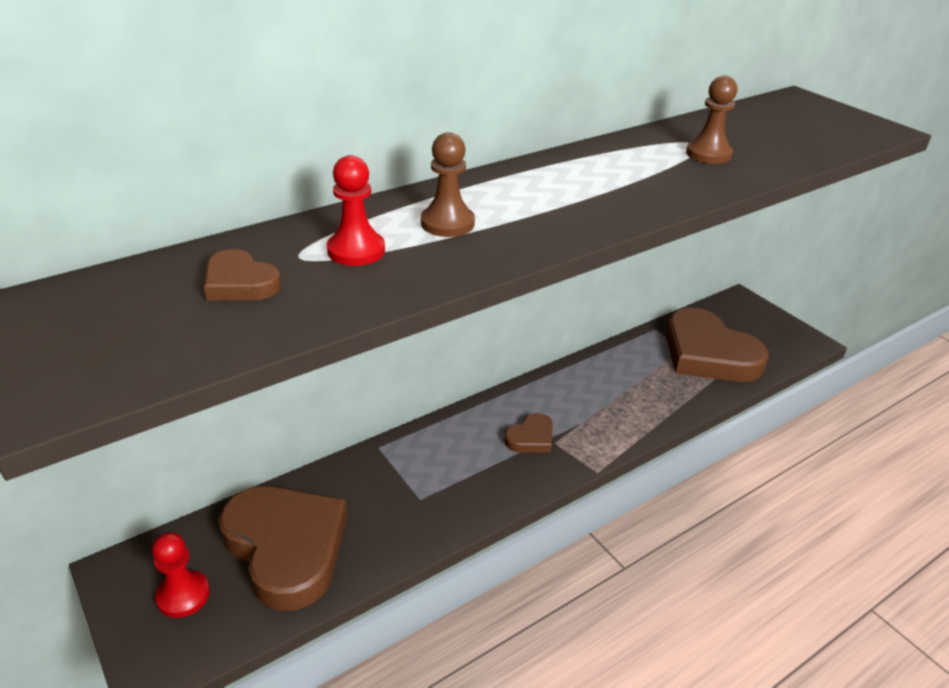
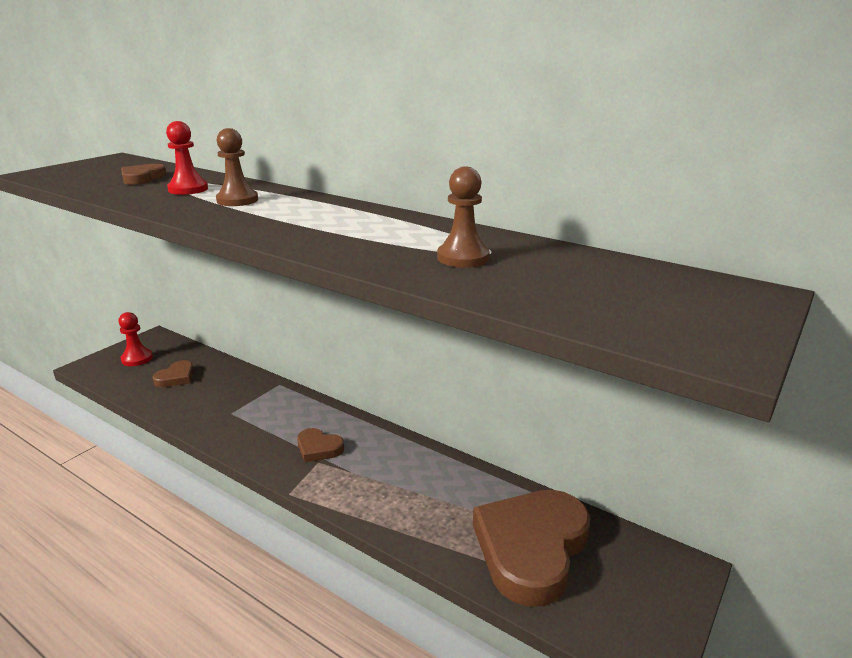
camera: 70 degrees right, 10 degrees down
(286, 548) = (176, 377): brown heart -> brown heart, size x0.45

